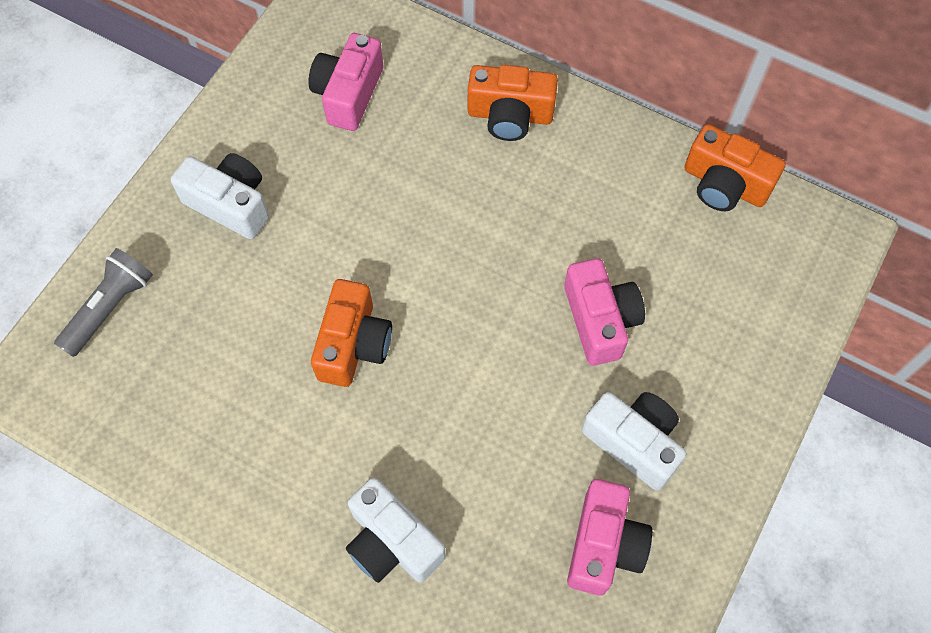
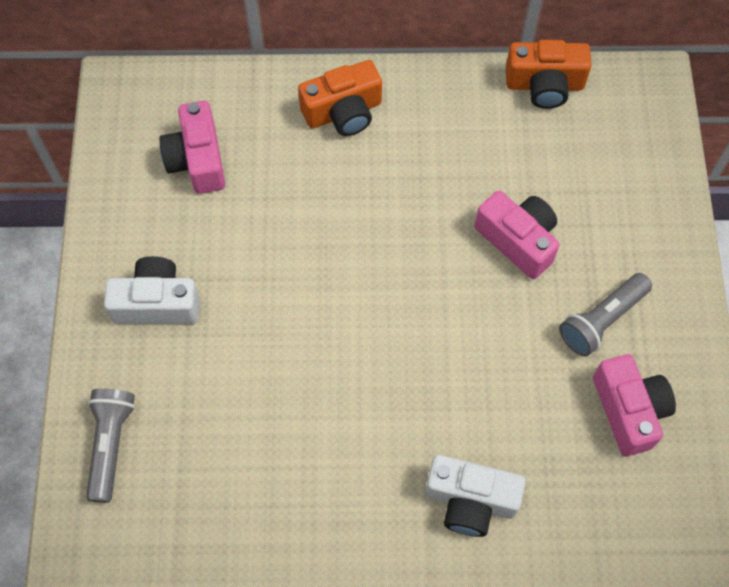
camera: 30 degrees left, 0 degrees up
(353, 344) = (338, 363): orange camera -> none
(634, 442) = (602, 321): white camera -> grey flashlight

